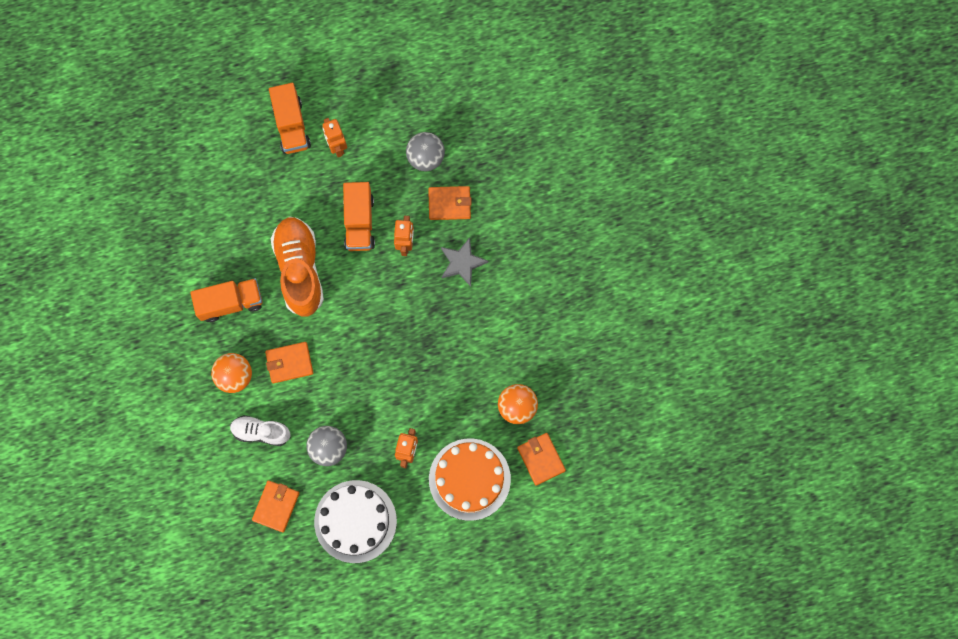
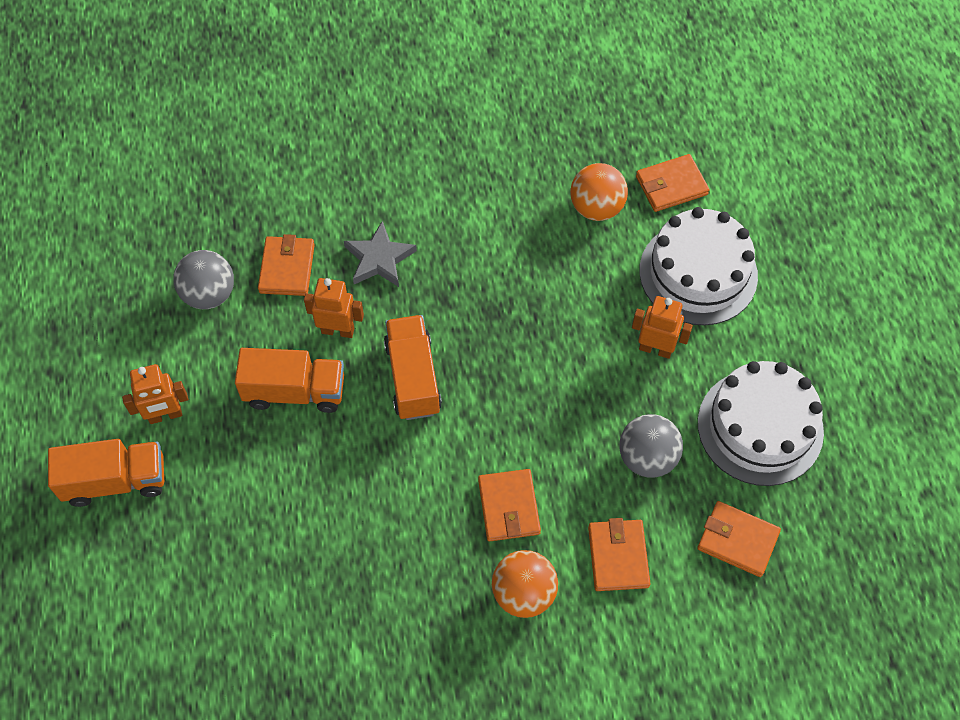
camera: 85 degrees left, 15 degrees down
(230, 303) = (400, 593): orange truck -> orange truck (413, 377)
(261, 432) = (618, 556): white shoe -> orange wallet
(299, 269) = (358, 483): orange shoe -> none
(469, 479) = (698, 273): orange cake -> white cake

